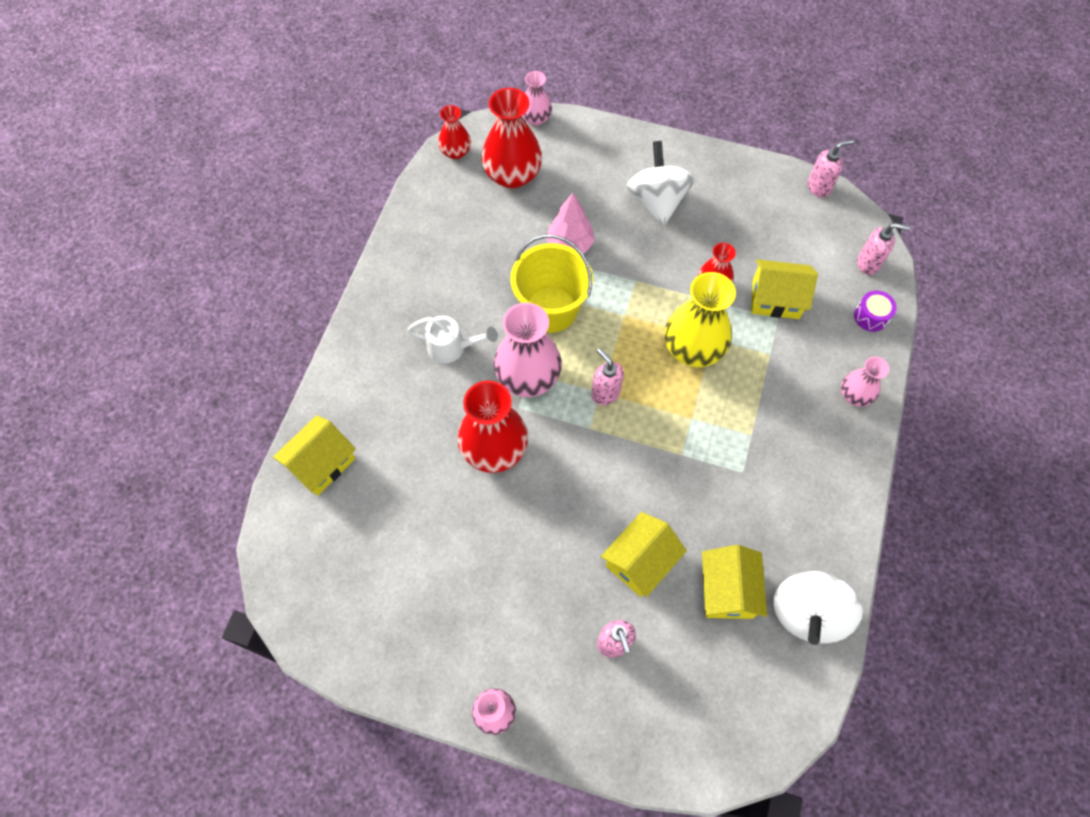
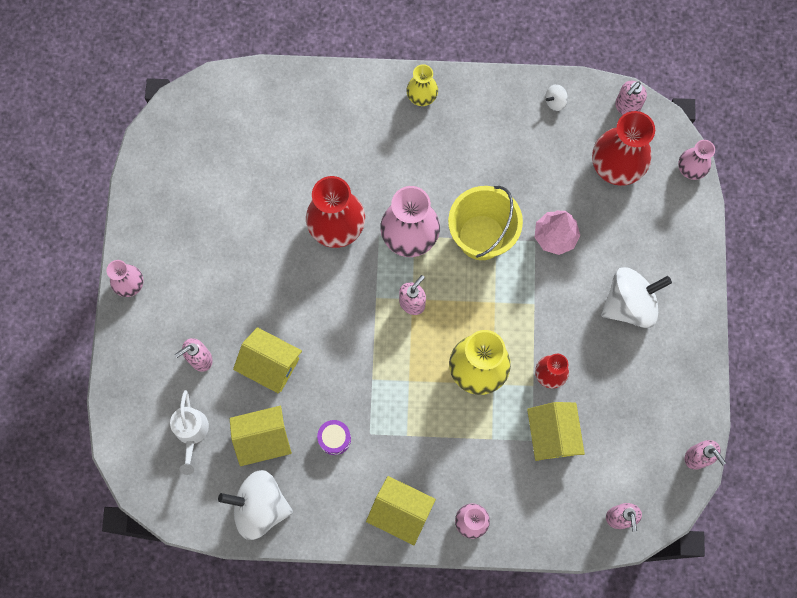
camera: 75 degrees right, 10 degrees up
(322, 463) = (289, 98): yellow house -> yellow house (400, 512)
(373, 326) = (422, 96): none -> yellow vase
(427, 208) = (555, 101): none -> white spinning top
(452, 347) = (420, 165): white watering can -> white watering can (191, 433)
(456, 152) = (626, 107): red vase -> pink soap dispenser
(871, 316) = (559, 527): purple drum -> purple drum (334, 438)

